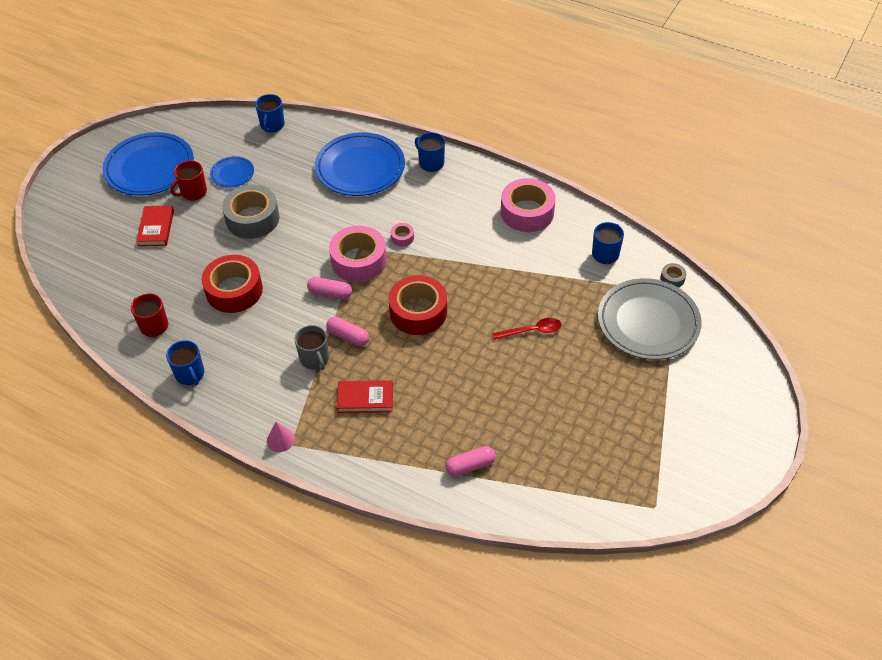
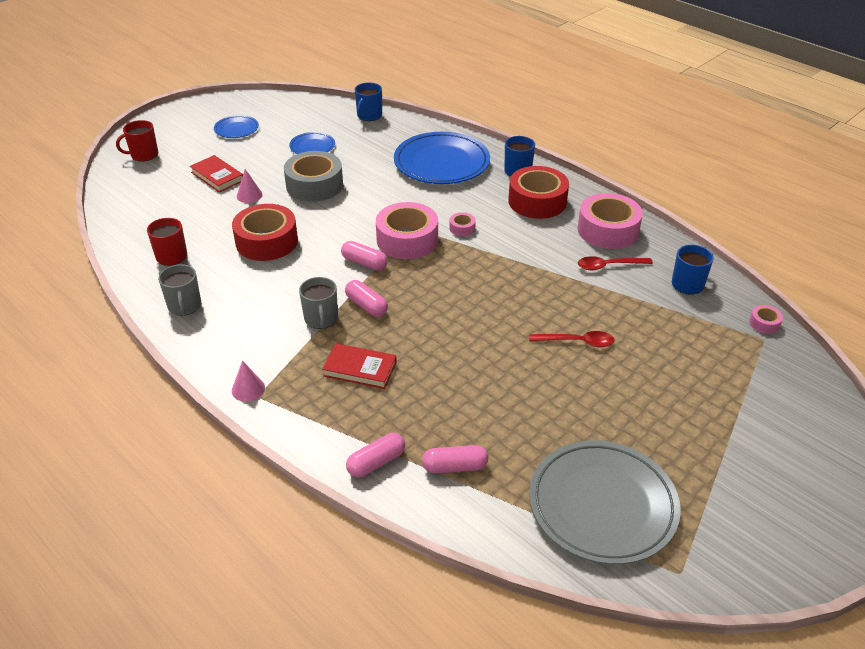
camera: 15 degrees right, 10 degrees down
(149, 168) = (236, 129): blue plate -> blue plate, size x0.49
(156, 228) = (217, 176): red book -> red book turned 60 degrees counterclockwise
(190, 374) = (184, 306): blue mug -> grey mug
(193, 192) = (267, 154): red mug -> red mug (144, 155)
(196, 243) = (249, 195): none -> pink cone
(409, 478) = (376, 462): none -> pink capsule
(418, 312) = (453, 298): red tape -> red tape (537, 201)
(537, 249) = (609, 266): none -> red spoon
(648, 322) = (722, 362): grey plate -> grey plate (602, 505)
(672, 278) = (764, 323): grey tape -> pink tape

